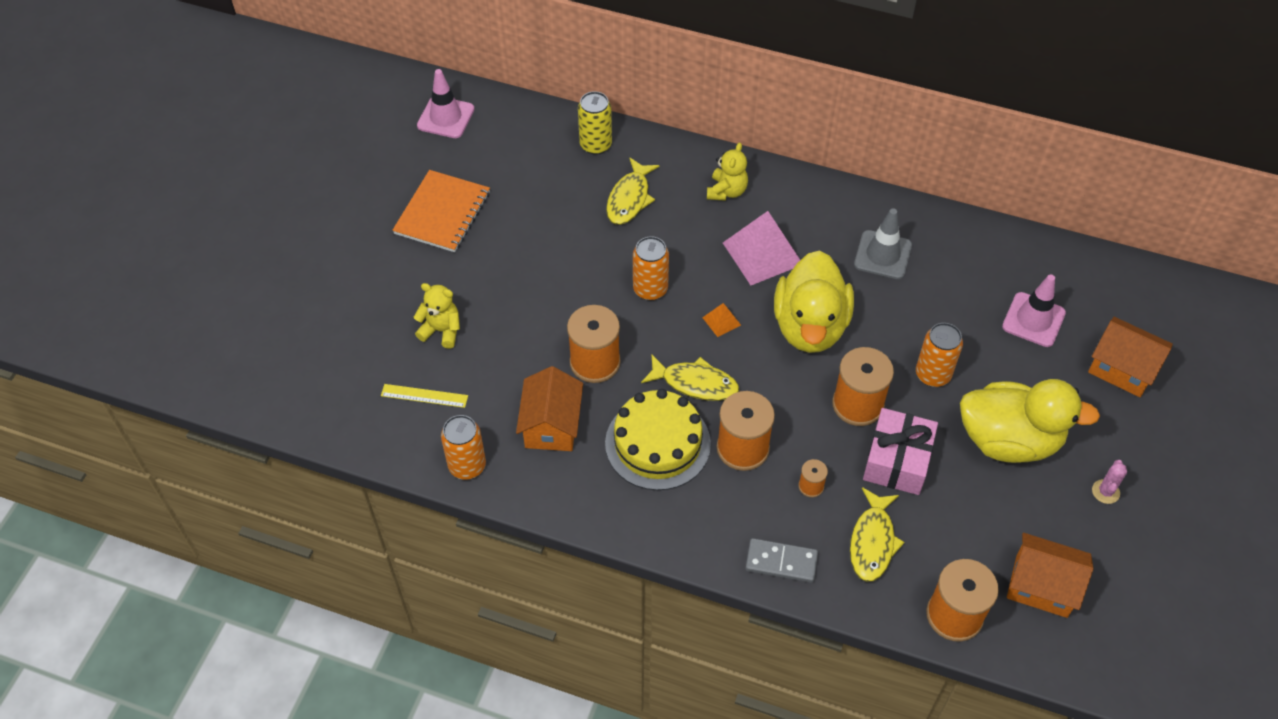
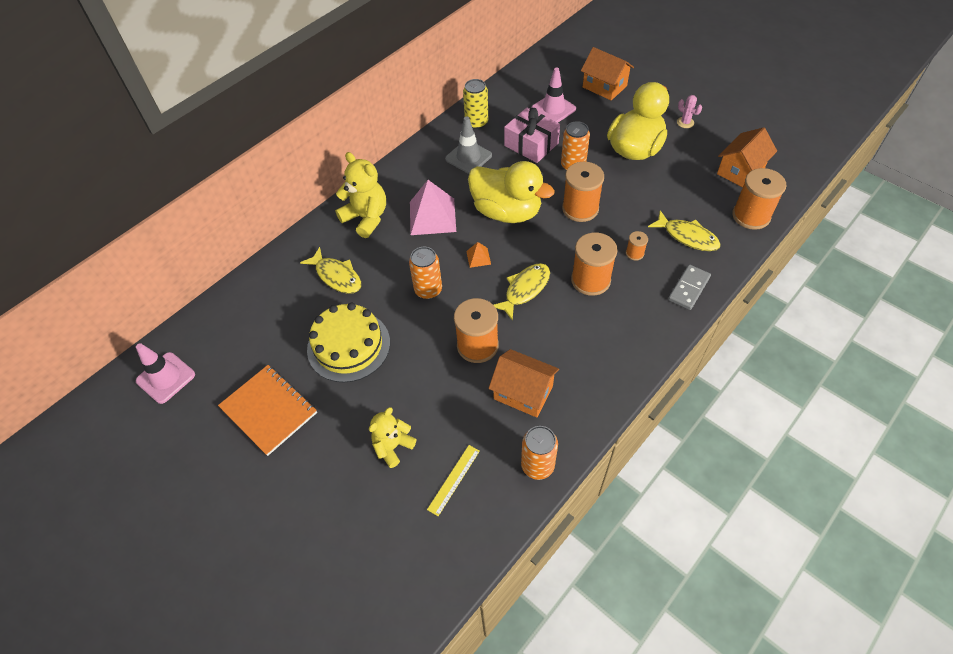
camera: 65 degrees left, 0 degrees up
(595, 145) = (270, 281): yellow can -> yellow can (476, 122)
(657, 443) = (567, 328): yellow cake -> yellow cake (348, 346)
(726, 191) = (366, 218): yellow teddy bear -> yellow teddy bear, size x1.54
(897, 460) = (630, 204): pink gift -> pink gift (531, 144)
(1122, 368) = (604, 86): orange house -> orange house turned 75 degrees clockwise

